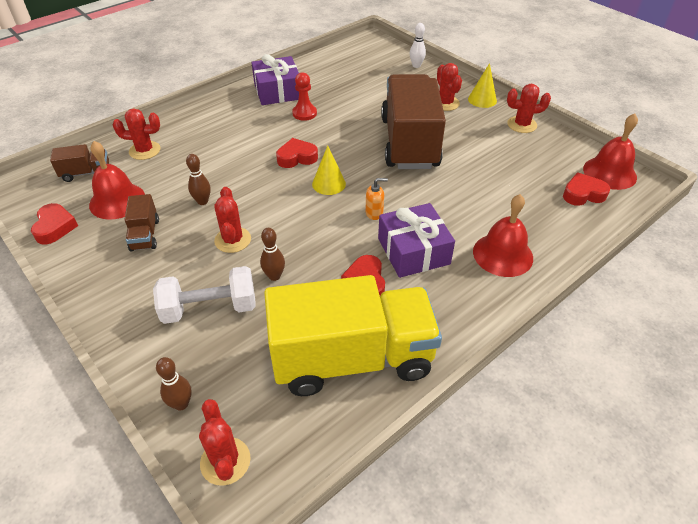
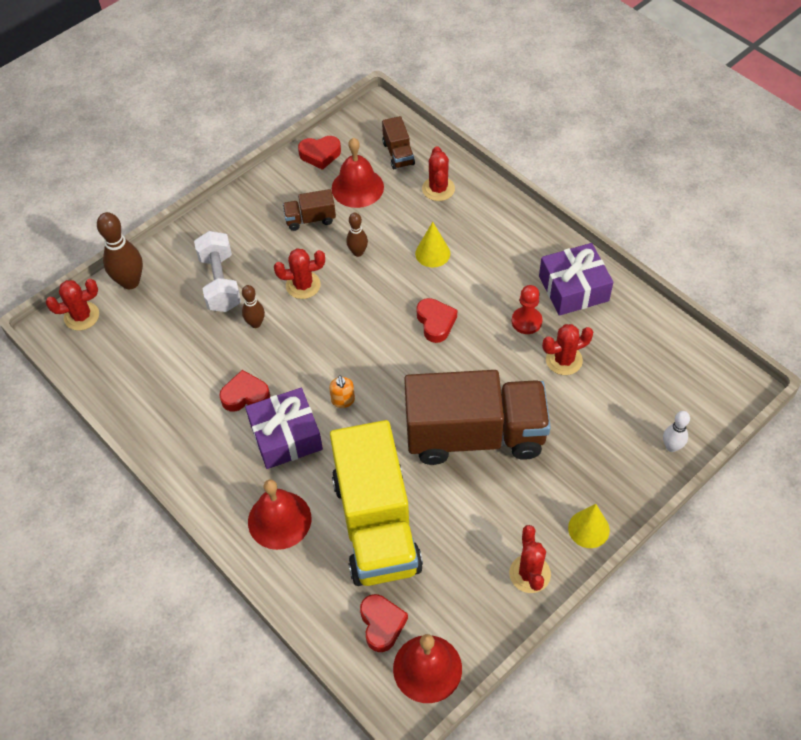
camera: 90 degrees right, 10 degrees up
(181, 404) = (130, 282): brown bowling pin -> brown bowling pin, size x1.72
(329, 184) = (390, 356): yellow cone -> yellow cone (432, 253)
(352, 358) = (161, 389): yellow truck -> yellow truck (376, 524)
(445, 103) = (572, 480): red cactus -> red cactus (564, 360)

